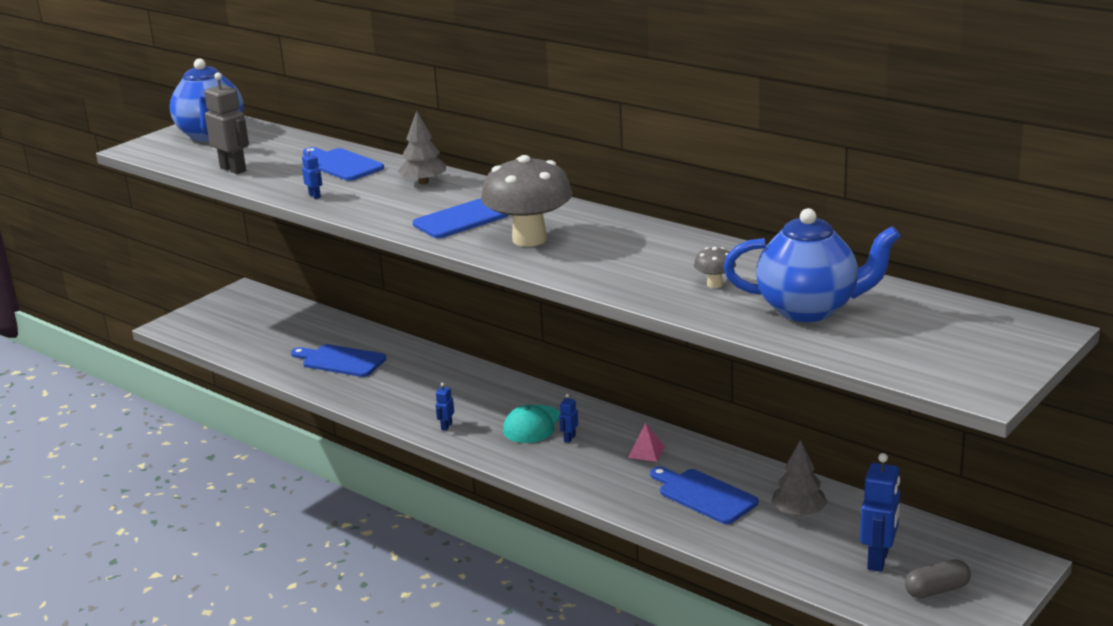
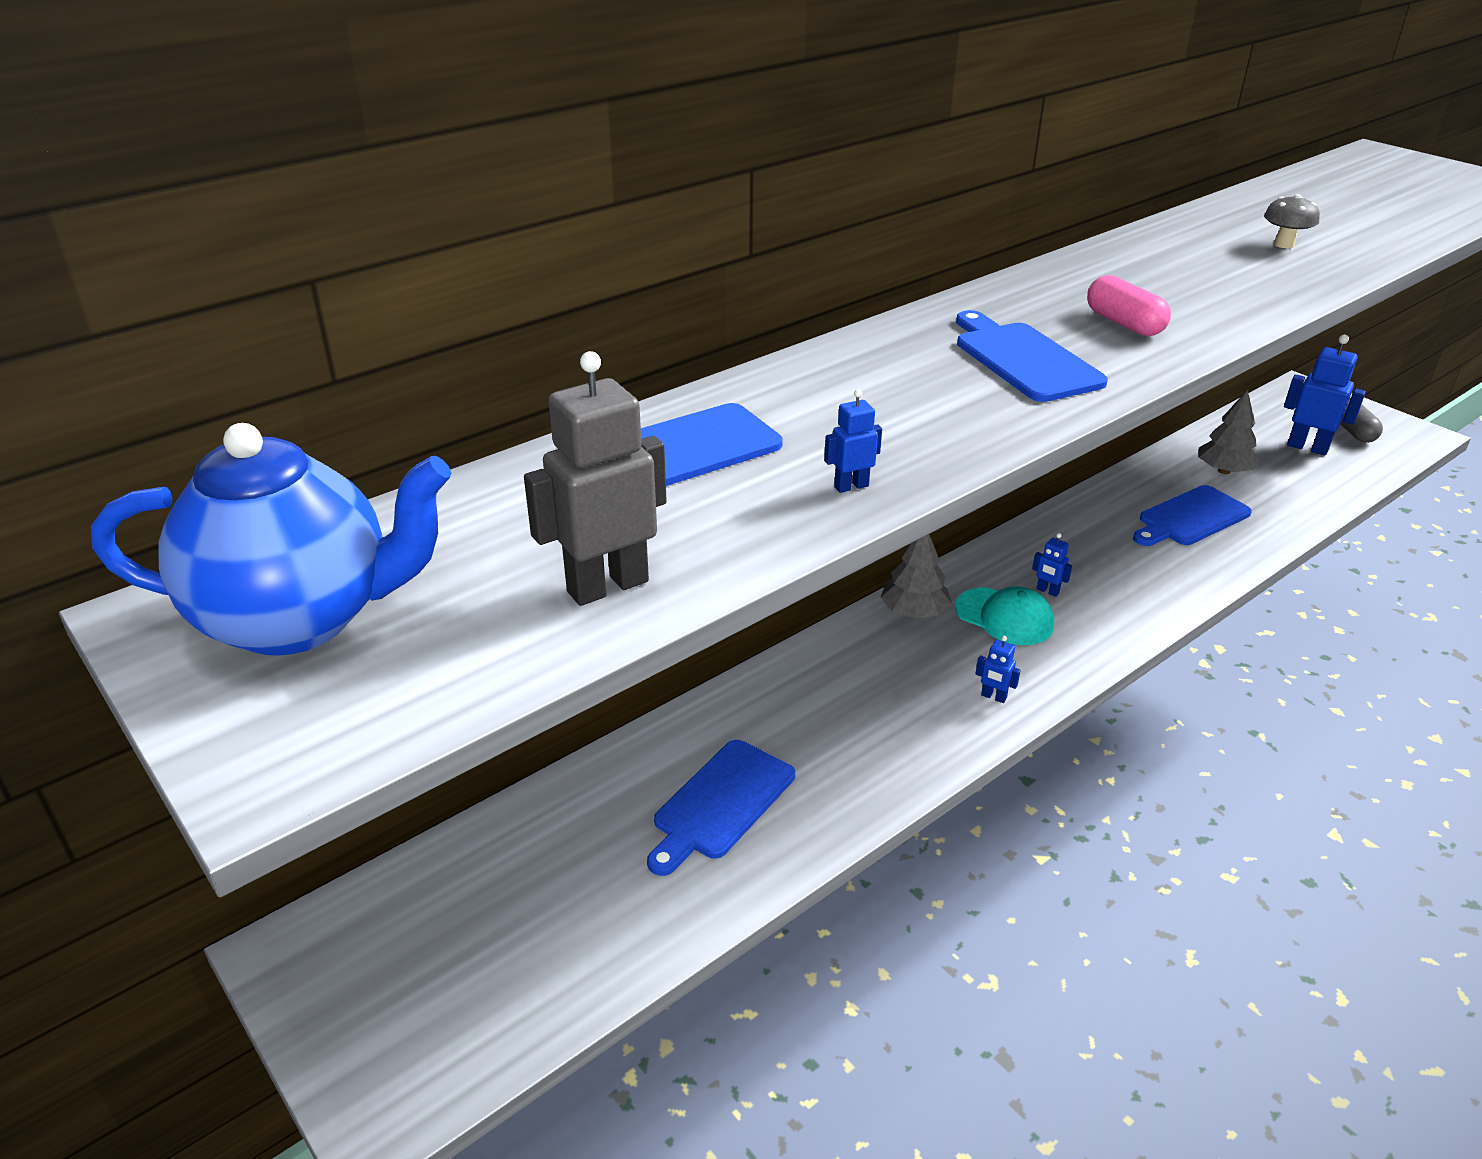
camera: 80 degrees left, 10 degrees up
(423, 182) = (835, 380): grey tree -> grey tree (914, 612)
(529, 239) = (1124, 323): grey mushroom -> pink capsule
(646, 451) = (1088, 540): pink pyramid -> none
(809, 309) = (1349, 216): blue teapot -> none

